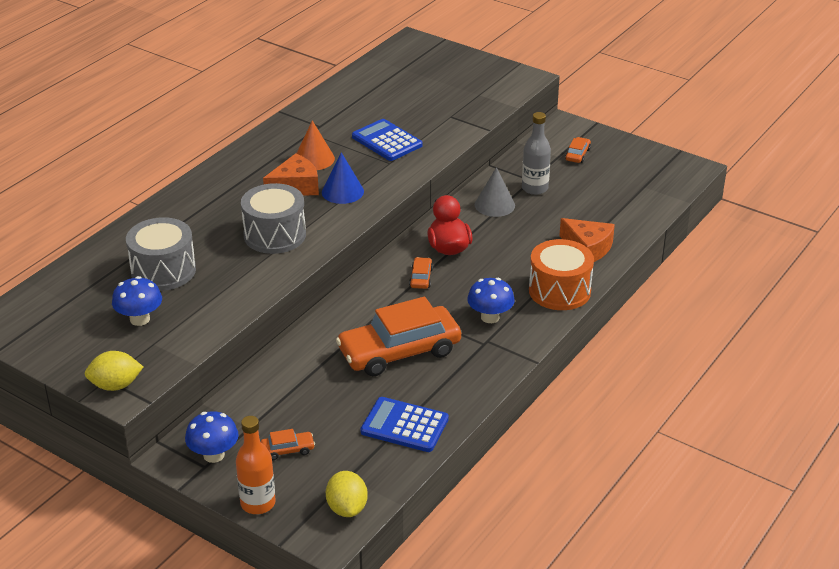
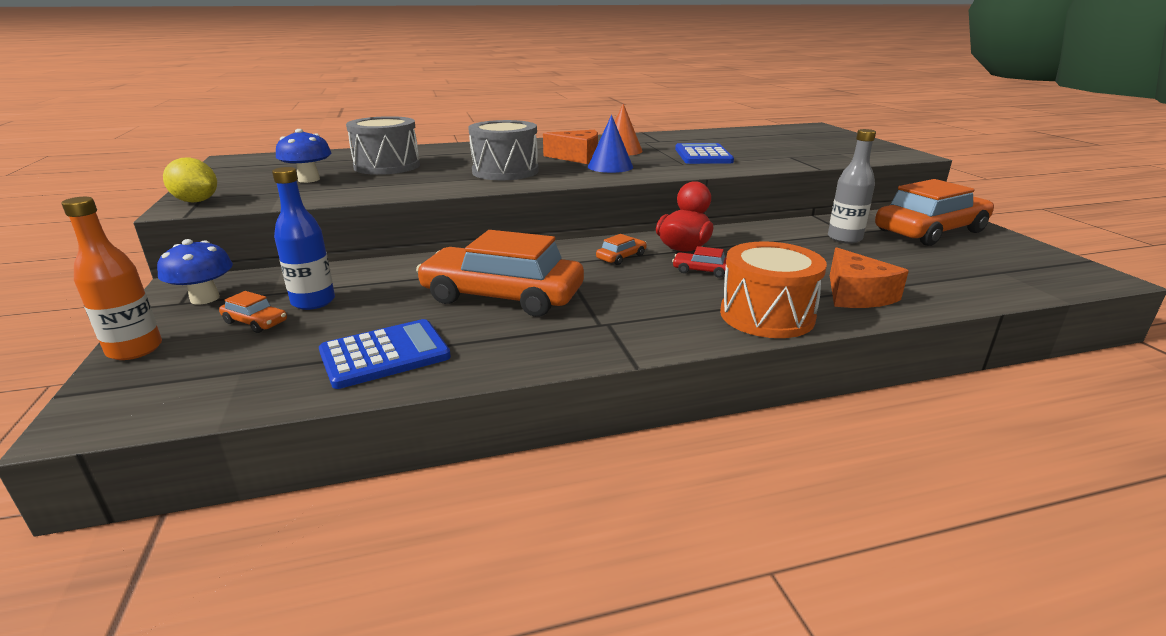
camera: 40 degrees right, 10 degrees down
(291, 418) = (313, 302): none -> blue bottle
(347, 508) = (172, 399): yellow lemon -> none
(404, 425) = (385, 355): blue calculator -> blue calculator turned 90 degrees clockwise
(485, 267) = (702, 271): none -> red car
(490, 317) = (644, 306): blue mushroom -> none
(494, 205) = (780, 237): grey cone -> none
(577, 154) = (930, 231): orange car -> orange car, size x2.48

